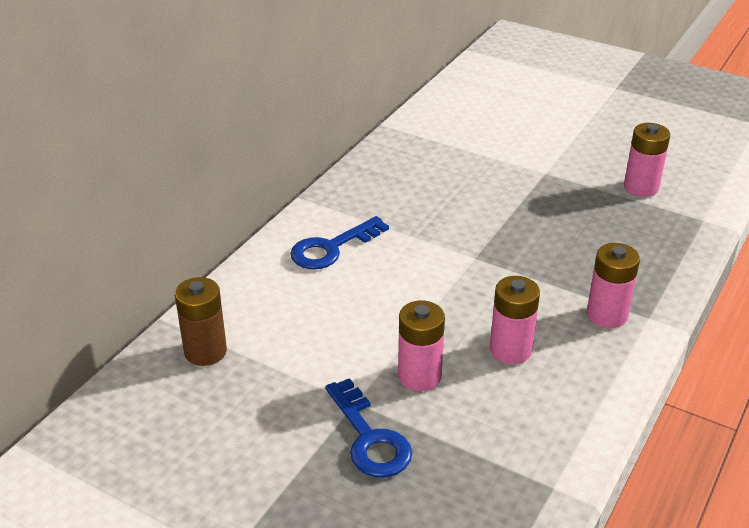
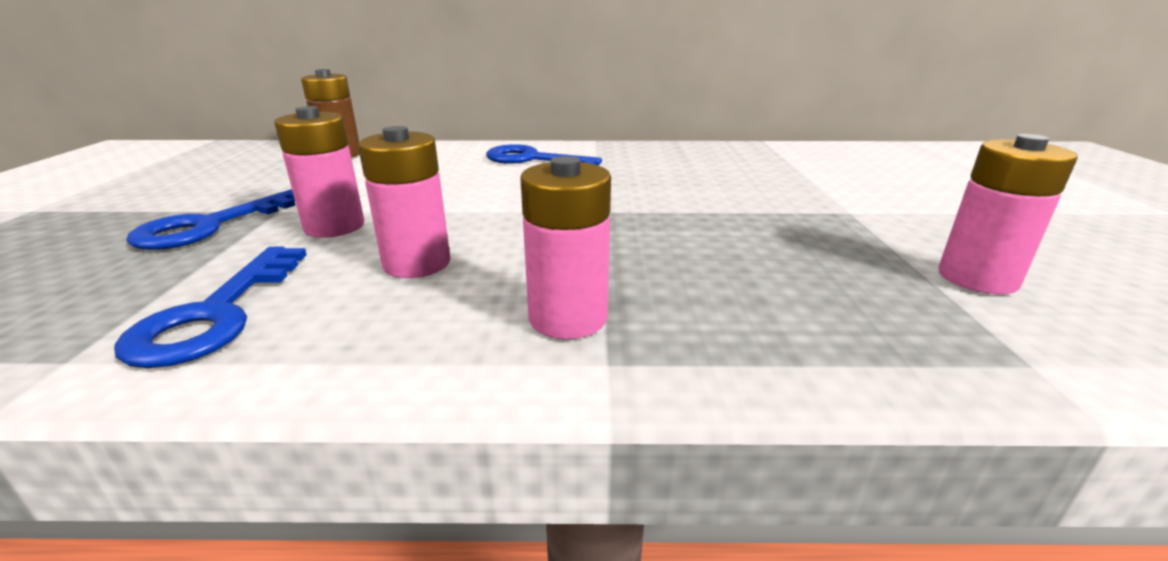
camera: 60 degrees right, 10 degrees down
(532, 433) = (216, 314): none -> blue key

